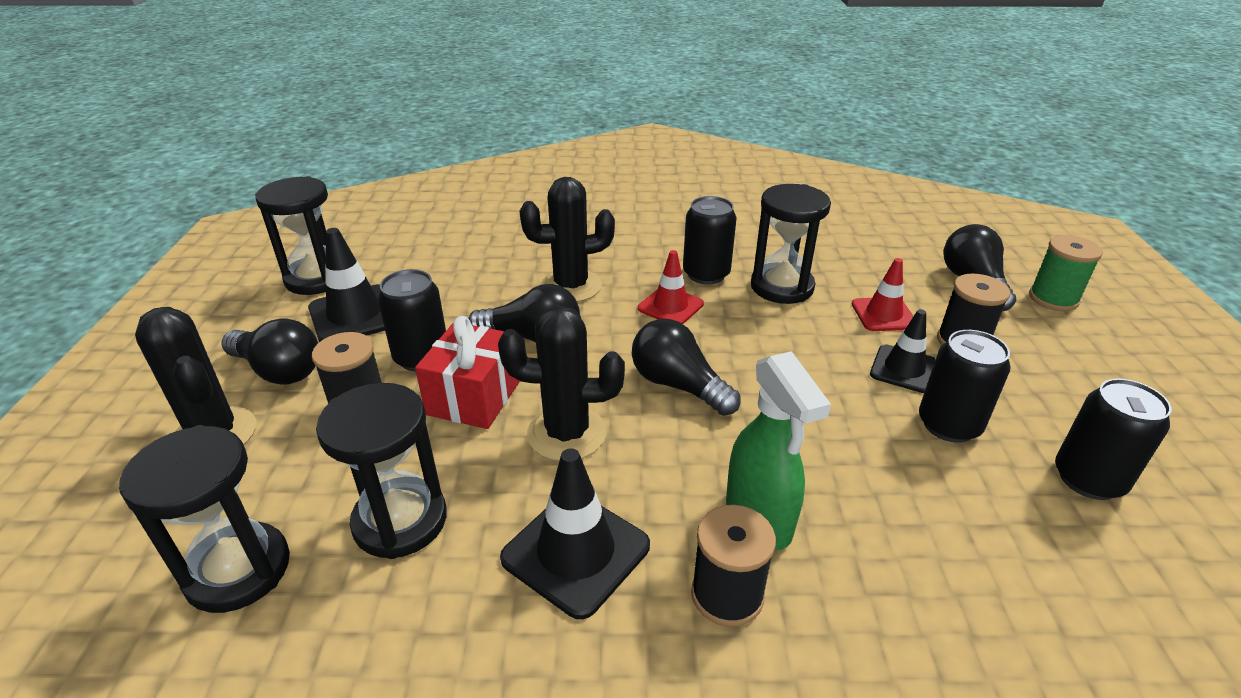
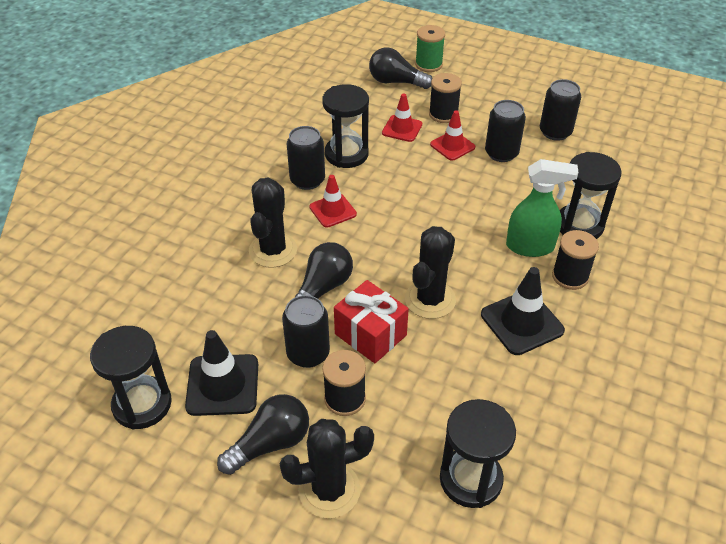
camera: 65 degrees left, 10 degrees up
(400, 521) = (465, 393): black hourglass -> black hourglass (579, 225)
(678, 385) = (414, 237): black light bulb -> none
(904, 369) = (452, 146): black traffic cone -> red traffic cone

